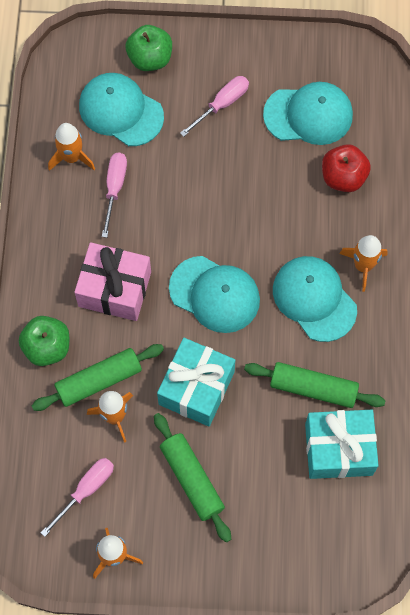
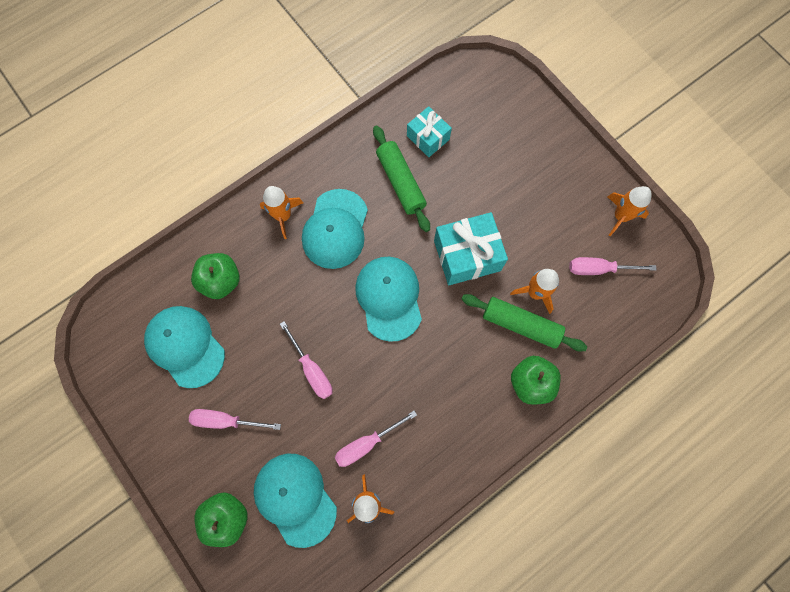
camera: 130 degrees left, 5 degrees up
(114, 289) = (446, 372): pink gift -> none
(121, 111) = (295, 499): turquoise cap -> turquoise cap turned 150 degrees clockwise
(191, 479) = (529, 209): green rolling pin -> none
(207, 191) = (312, 369): none -> pink screwdriver
(338, 449) = (428, 137): turquoise gift -> turquoise gift, size x0.62
(343, 177) = (221, 281): red apple -> green apple

